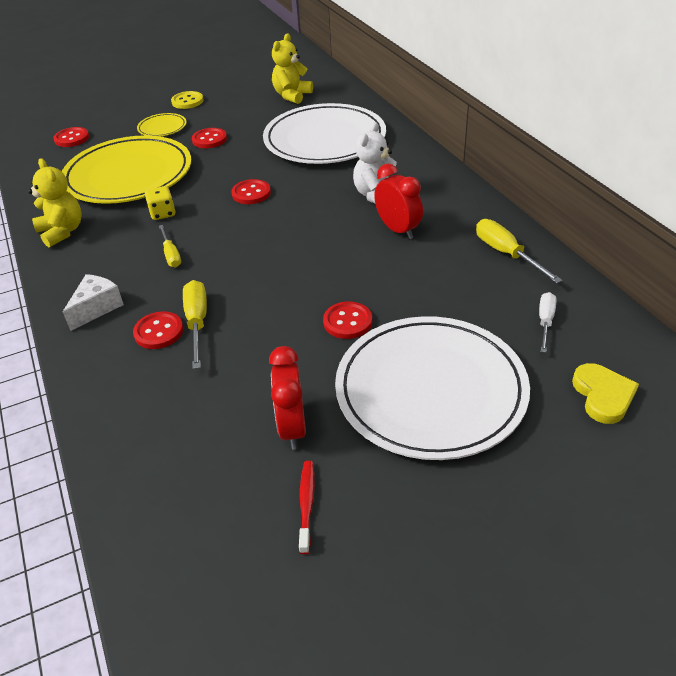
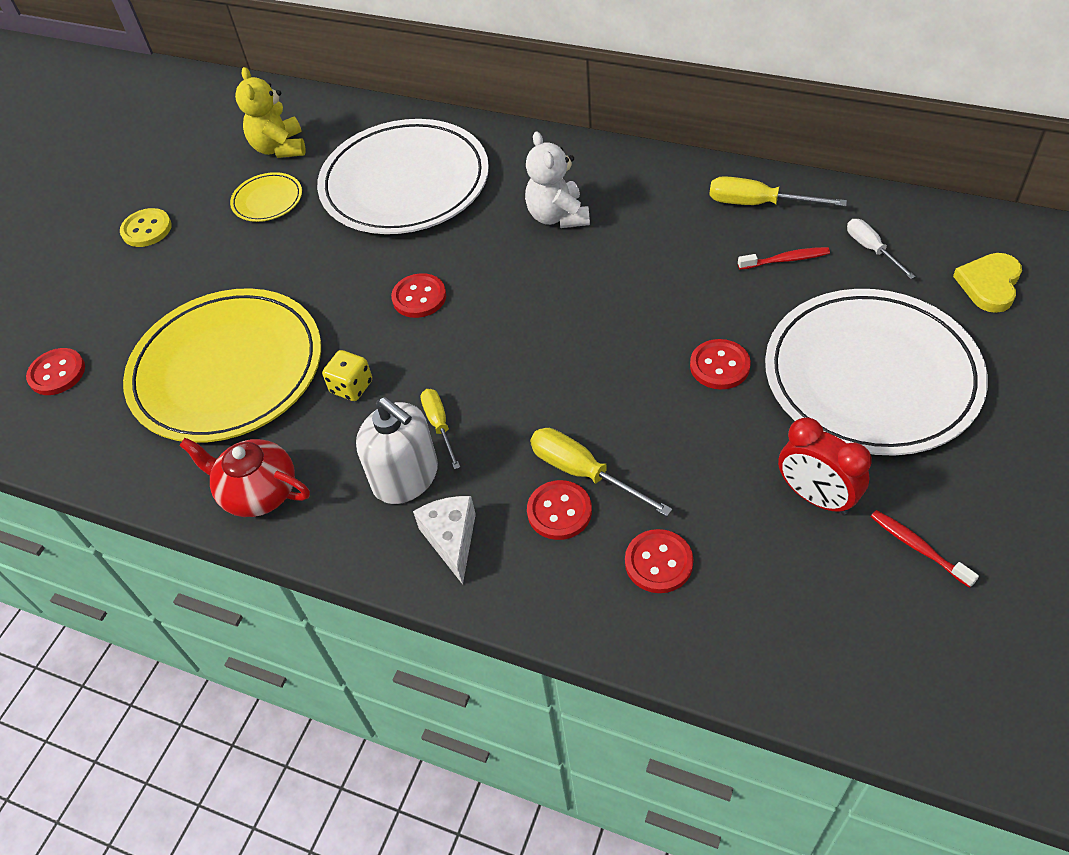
camera: 40 degrees left, 10 degrees up
(62, 232) = (258, 492): yellow teddy bear -> red teapot
(122, 267) = (406, 477): none -> white soap dispenser
(162, 127) = (169, 283): yellow plate -> yellow plate (267, 200)
(171, 255) = (439, 425): yellow screwdriver -> yellow screwdriver turned 135 degrees counterclockwise
(209, 139) = (261, 263): red button -> red button (658, 562)
(398, 230) = (631, 241): red clock -> none
(476, 293) = (786, 260): none -> red toothbrush
(603, 395) = (989, 284): yellow heart -> yellow heart turned 105 degrees counterclockwise

